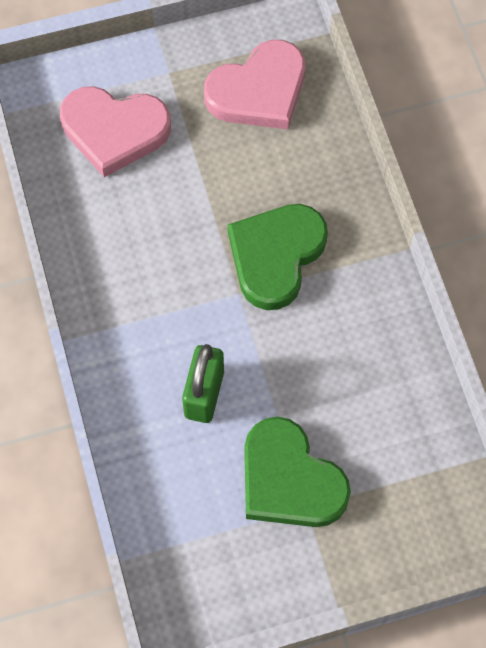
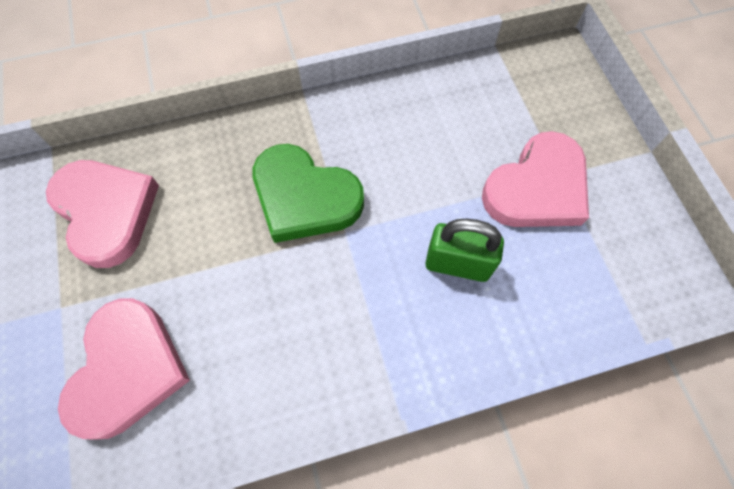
camera: 90 degrees left, 0 degrees up
(289, 480) = (537, 188): green heart -> pink heart

